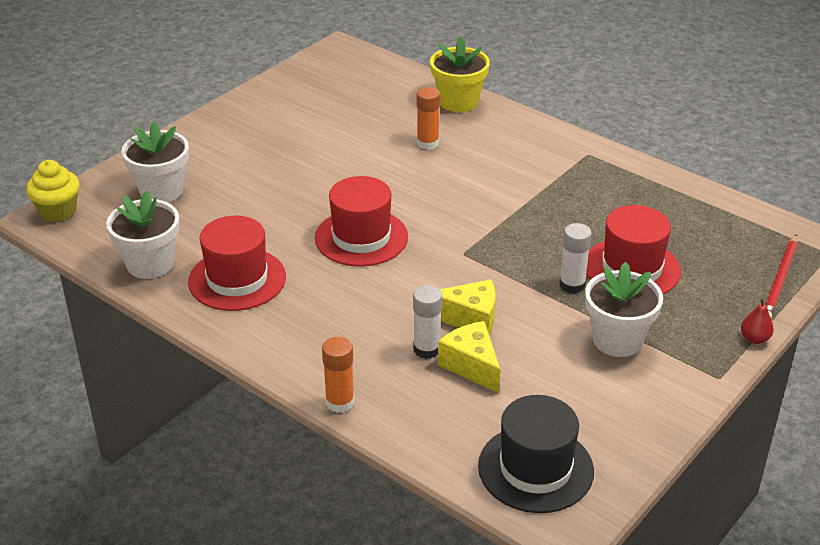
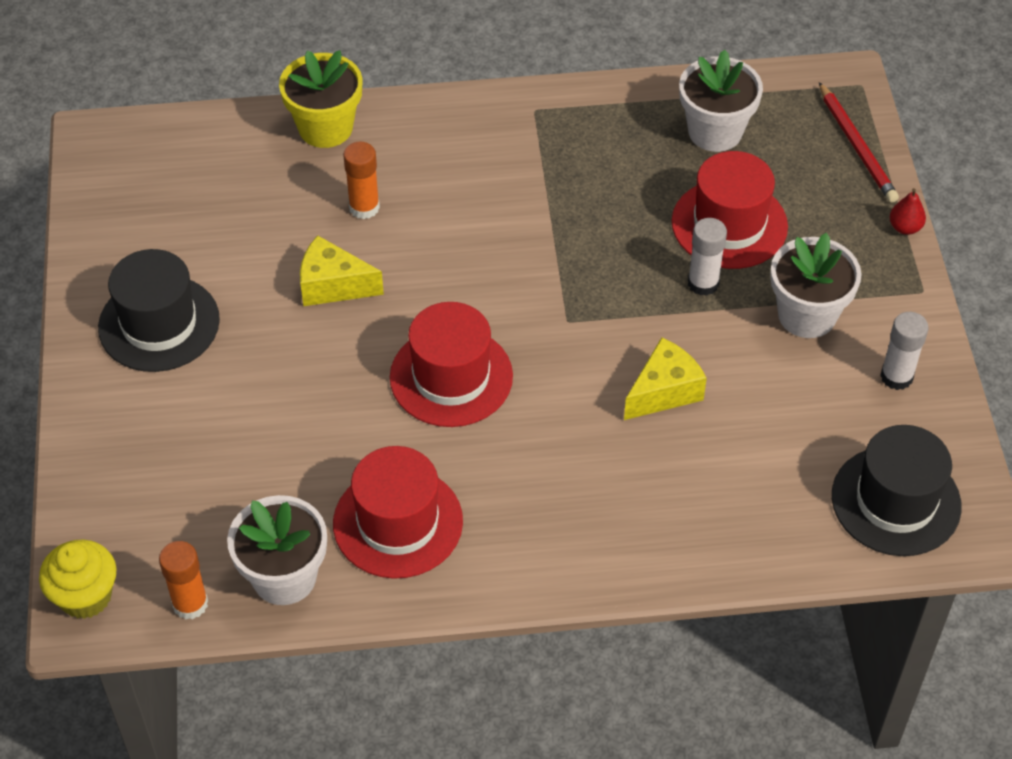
camera: 45 degrees left, 15 degrees up
(161, 191) = (164, 479): white flower pot -> white flower pot (715, 131)
(256, 131) = (159, 323): none -> black hat
(340, 402) = (668, 574): orange glue stick -> orange glue stick (190, 604)
(427, 349) = (669, 455): white glue stick -> white glue stick (896, 376)
(471, 366) = (726, 441): yellow cheese -> yellow cheese (333, 285)

